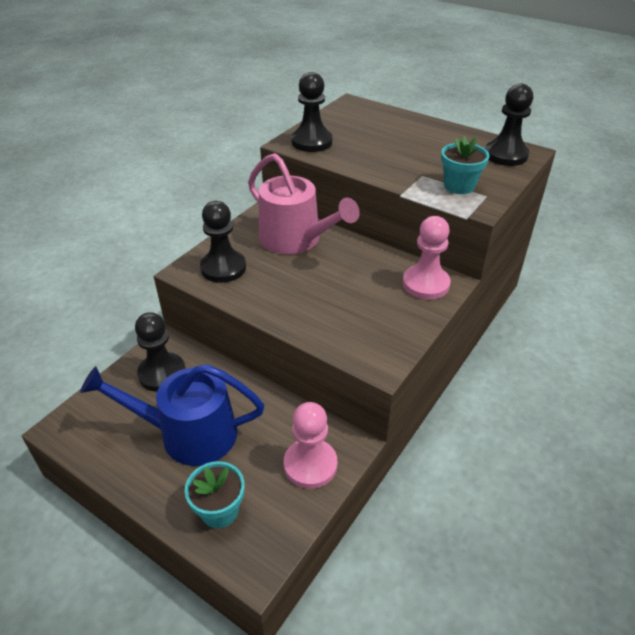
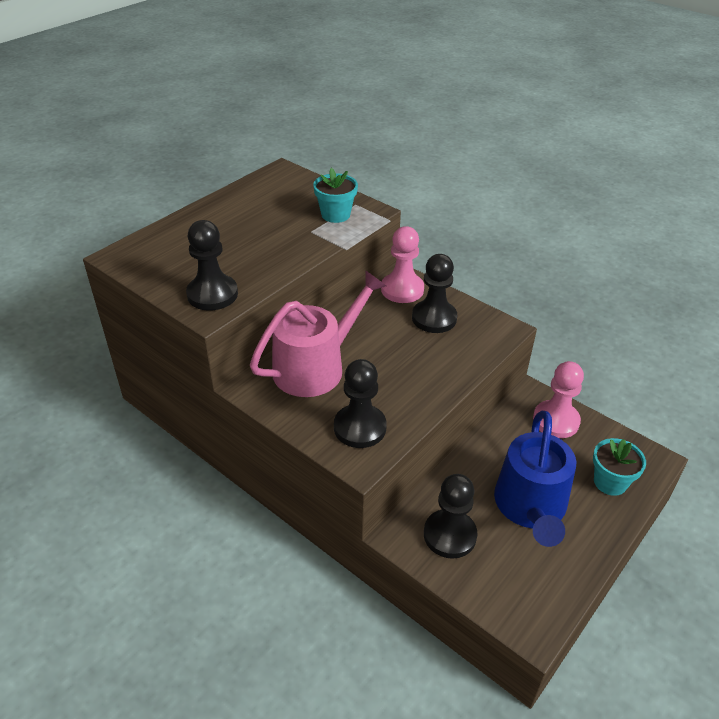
camera: 85 degrees left, 0 degrees up
(505, 155) = (285, 182): black pawn -> black pawn (434, 318)

